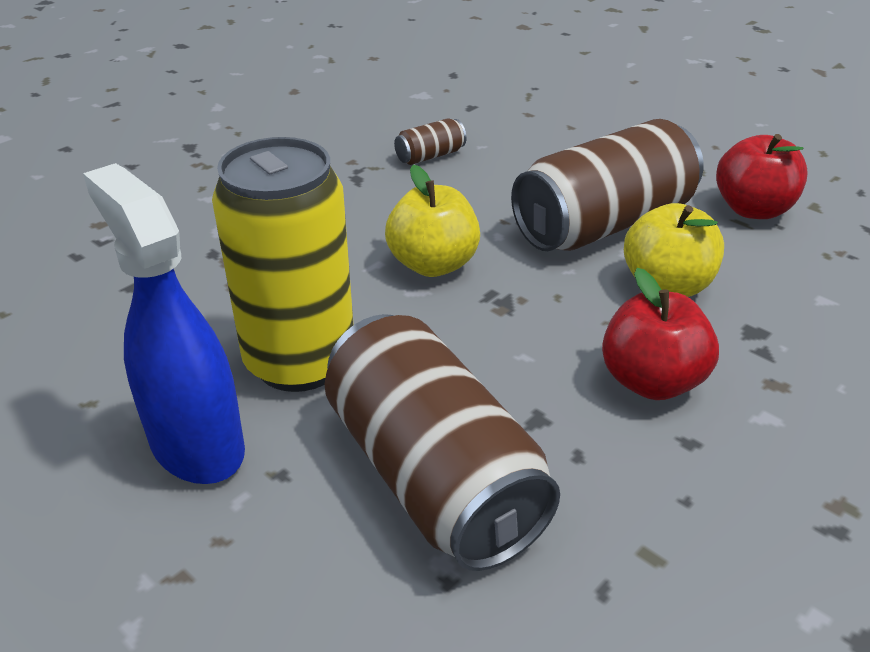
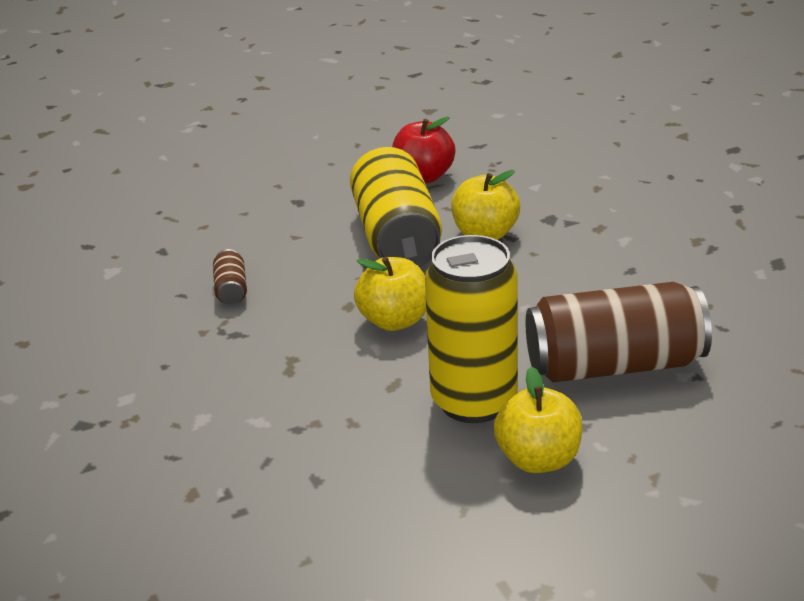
camera: 65 degrees left, 5 degrees down
(196, 444) = (538, 459): blue spray bottle -> yellow apple
(603, 224) = (396, 237): brown can -> yellow can
(651, 381) = (574, 267): red apple -> none

